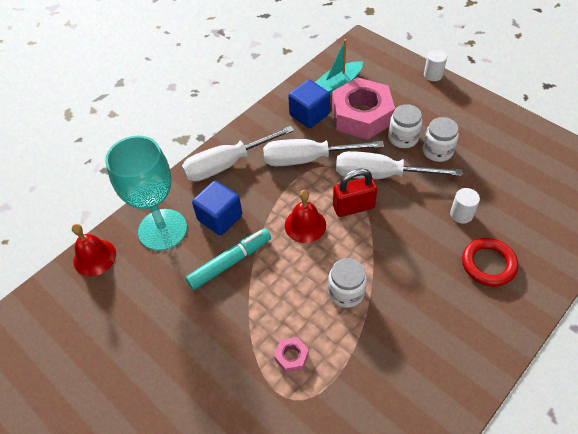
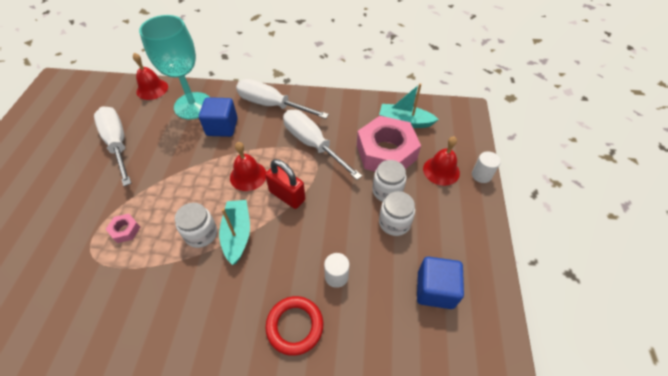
camera: 50 degrees right, 0 degrees up
(230, 262) = (187, 153): turquoise marker -> none
(309, 115) = (357, 121): blue cube -> blue cube (435, 289)
(368, 264) = (237, 234): none -> turquoise boat
(379, 175) = (333, 196): white screwdriver -> white screwdriver (117, 143)
(409, 94) = (441, 170): none -> red bell

